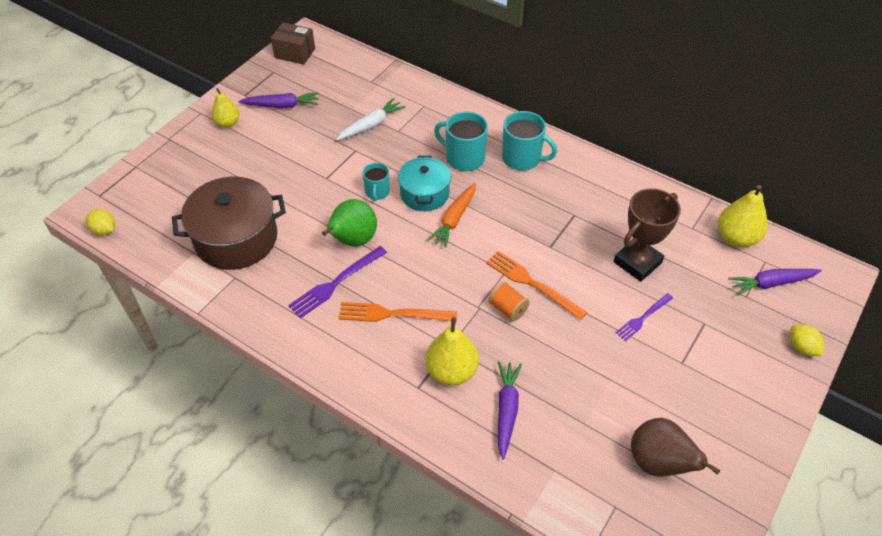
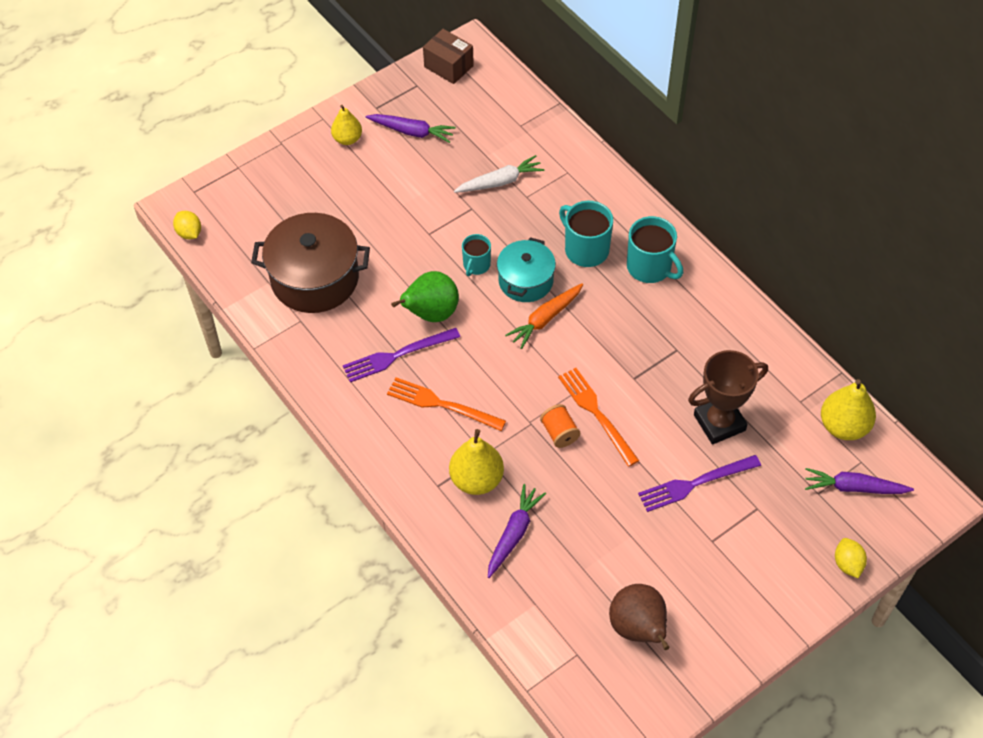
camera: 20 degrees right, 5 degrees up
(643, 318) = (695, 483): purple fork -> purple fork, size x1.56

